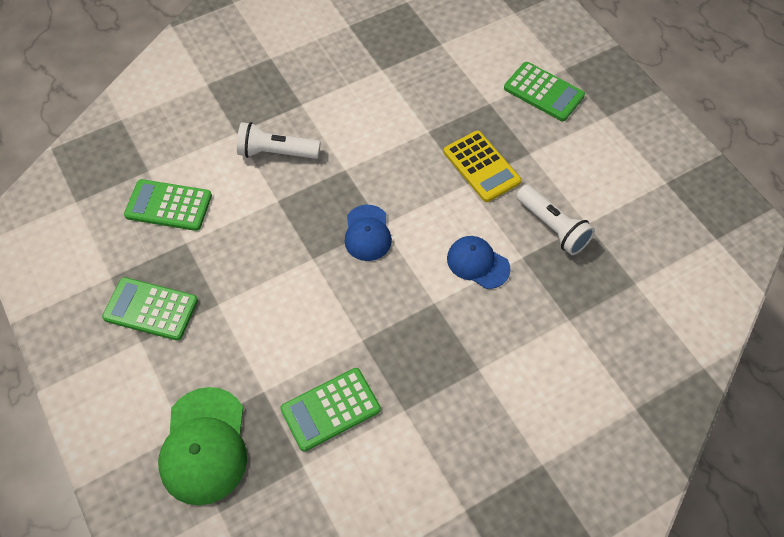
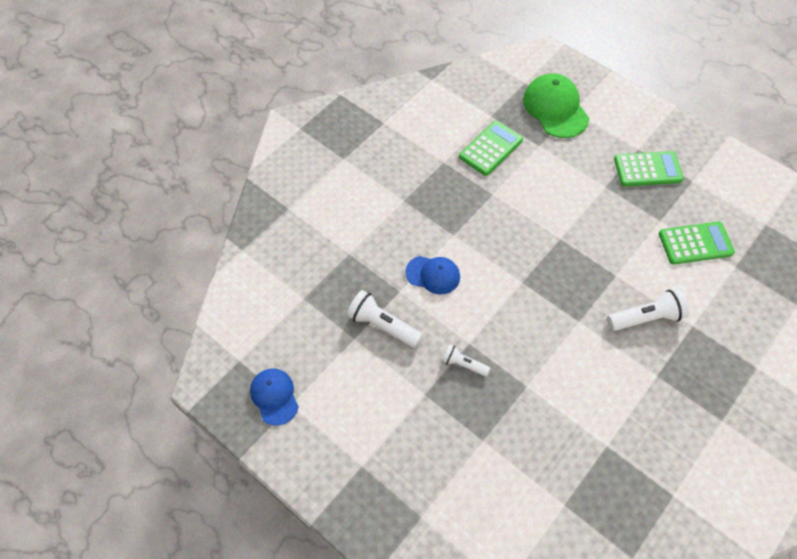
camera: 160 degrees right, 0 degrees up
(367, 233) = (530, 271): blue cap -> blue cap (274, 396)
(481, 167) = (463, 364): yellow calculator -> white flashlight
(543, 92) = (434, 474): green calculator -> none

